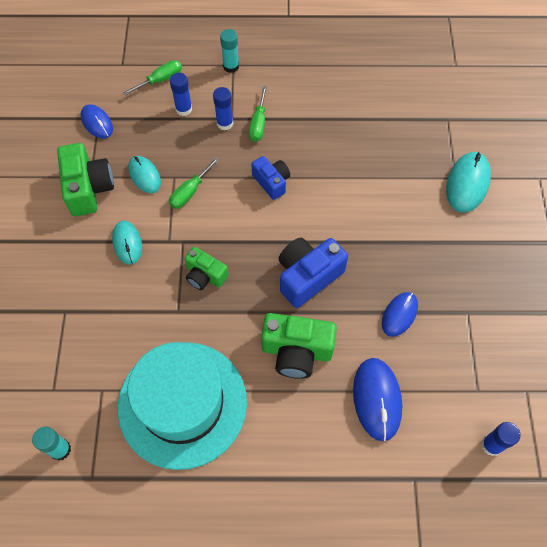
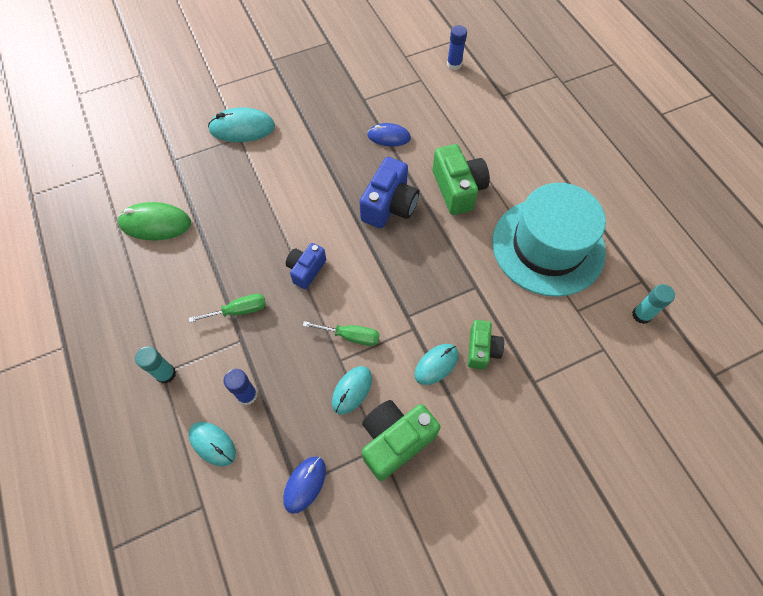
camera: 115 degrees left, 0 degrees up
(160, 80) = (212, 444): green screwdriver -> turquoise mouse
(205, 275) = (431, 281): green camera -> green camera (481, 349)
(225, 123) = (251, 343): blue glue stick -> none
(308, 277) = (389, 205): blue camera -> blue camera turned 90 degrees counterclockwise
(377, 90) = (155, 224): none -> green mouse
(377, 399) = (463, 130): blue mouse -> none

